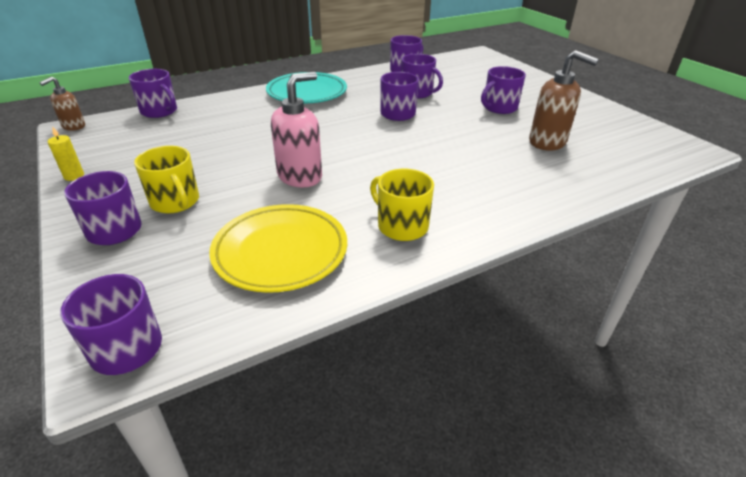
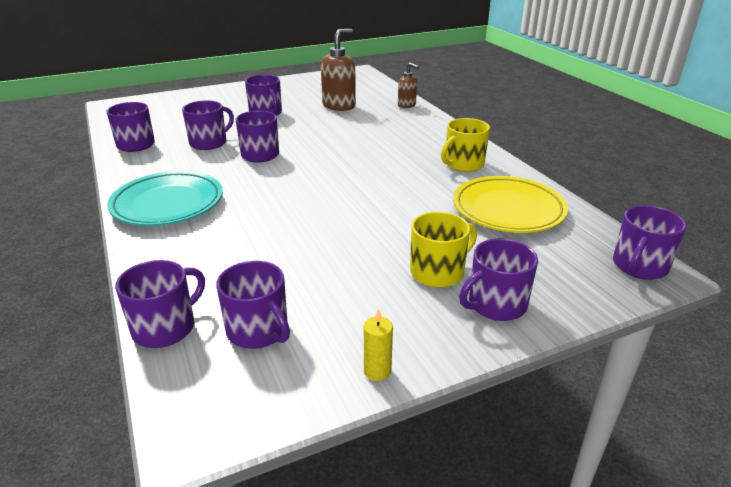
camera: 85 degrees left, 5 degrees down
(73, 126) = (187, 427): brown soap dispenser -> brown soap dispenser (407, 105)
(140, 136) = (259, 331): none -> purple mug
(300, 176) = (387, 204): pink soap dispenser -> none

